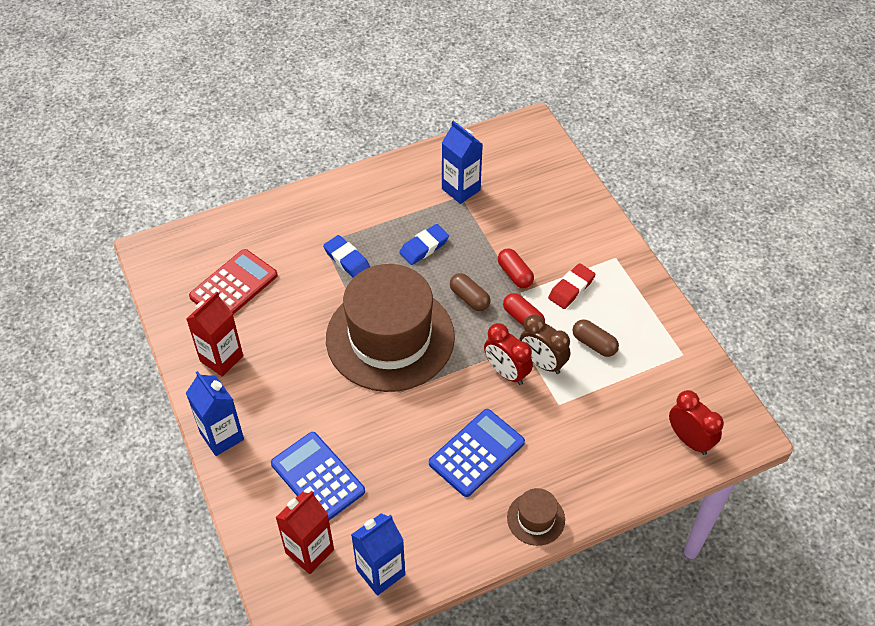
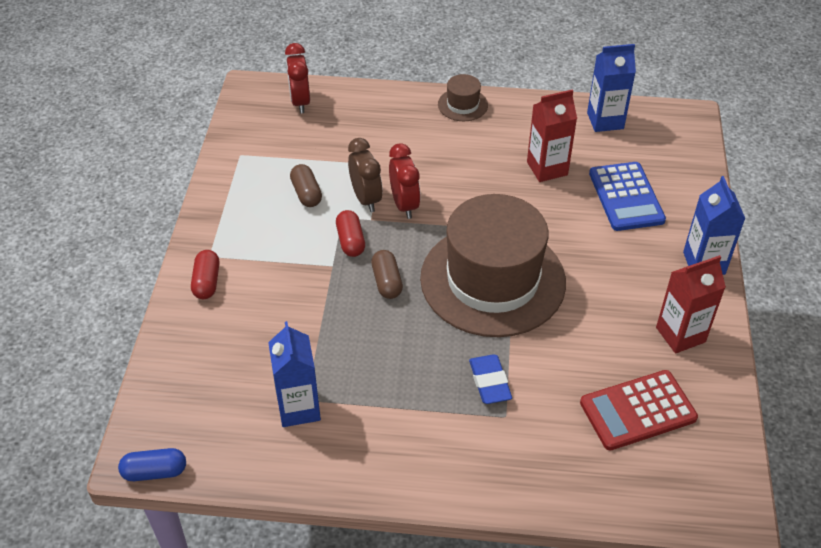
camera: 150 degrees left, 5 degrees down
(309, 551) = (656, 153): red carton -> red carton (547, 168)
(424, 247) = (393, 356): blue eraser -> none
(477, 453) = (477, 160): blue calculator -> none
(514, 123) = (155, 472): none -> blue capsule
(515, 274) = (322, 284): red capsule -> red capsule (207, 282)
(571, 289) = (281, 246): red eraser -> none

